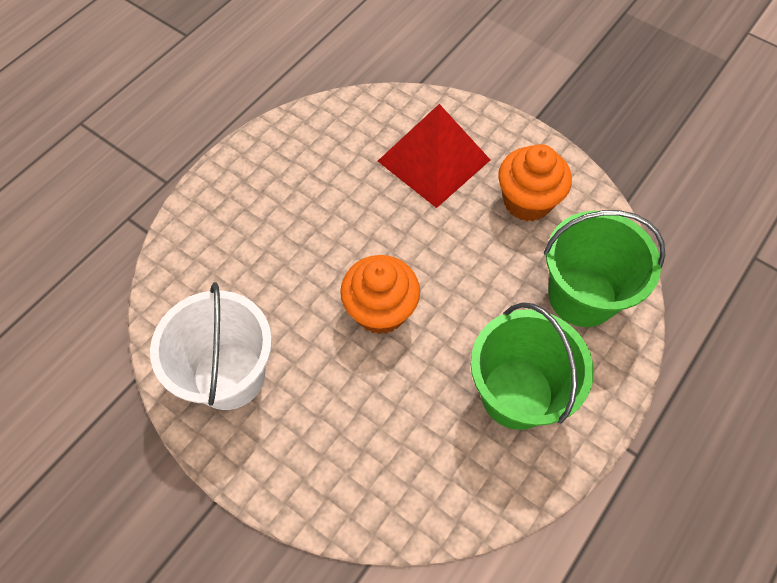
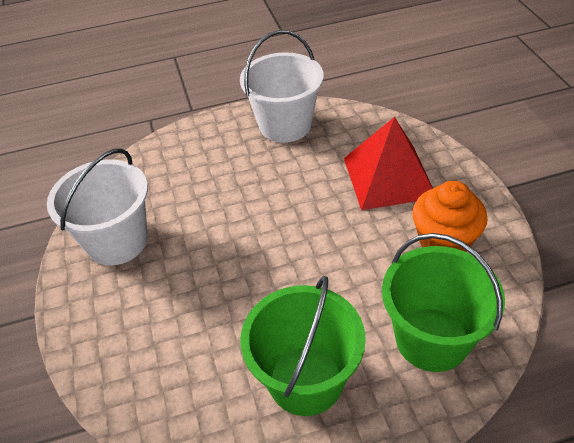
camera: 40 degrees right, 15 degrees down
(289, 152) = (285, 125): none -> white bucket
(380, 310) = (254, 257): orange cupcake -> none

